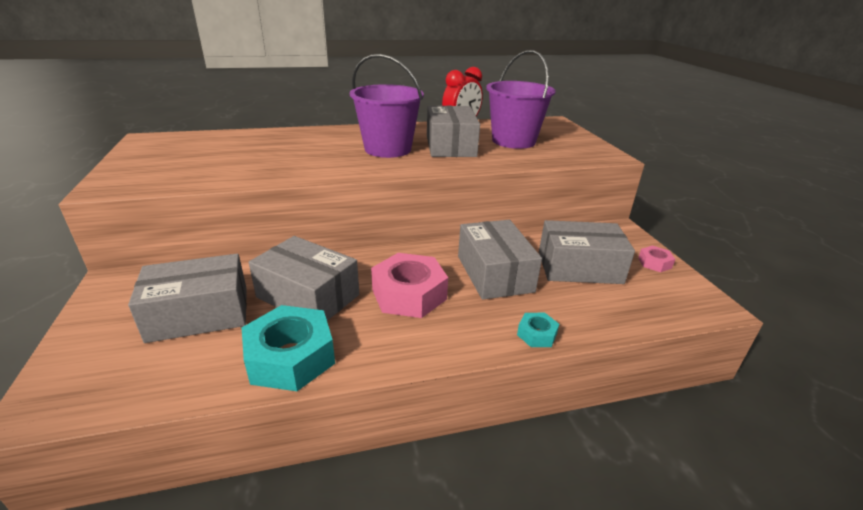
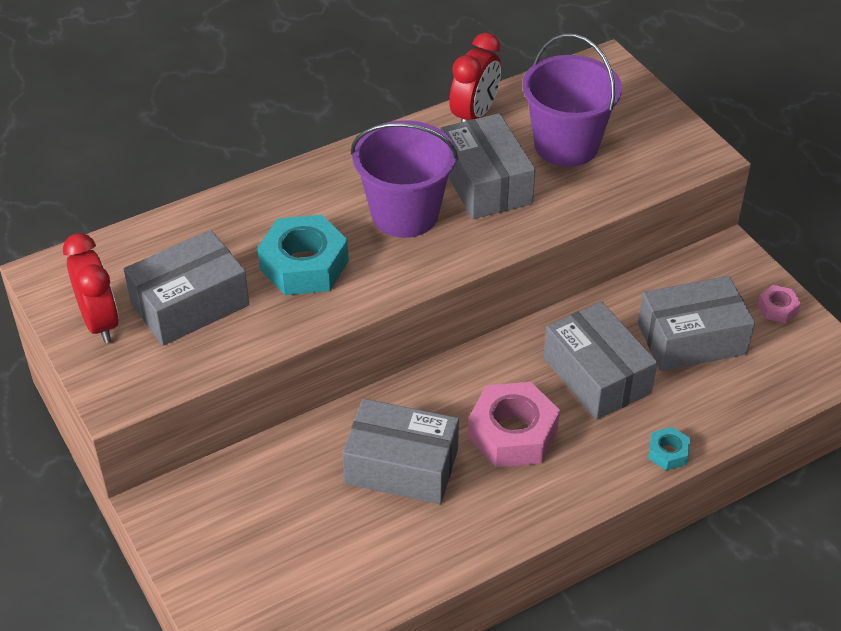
camera: 15 degrees left, 15 degrees up
(147, 158) = (99, 322): none -> red clock
(199, 314) = (299, 522): grey box -> grey box (190, 304)
(290, 357) = (435, 546): turquoise nut -> turquoise nut (304, 265)

